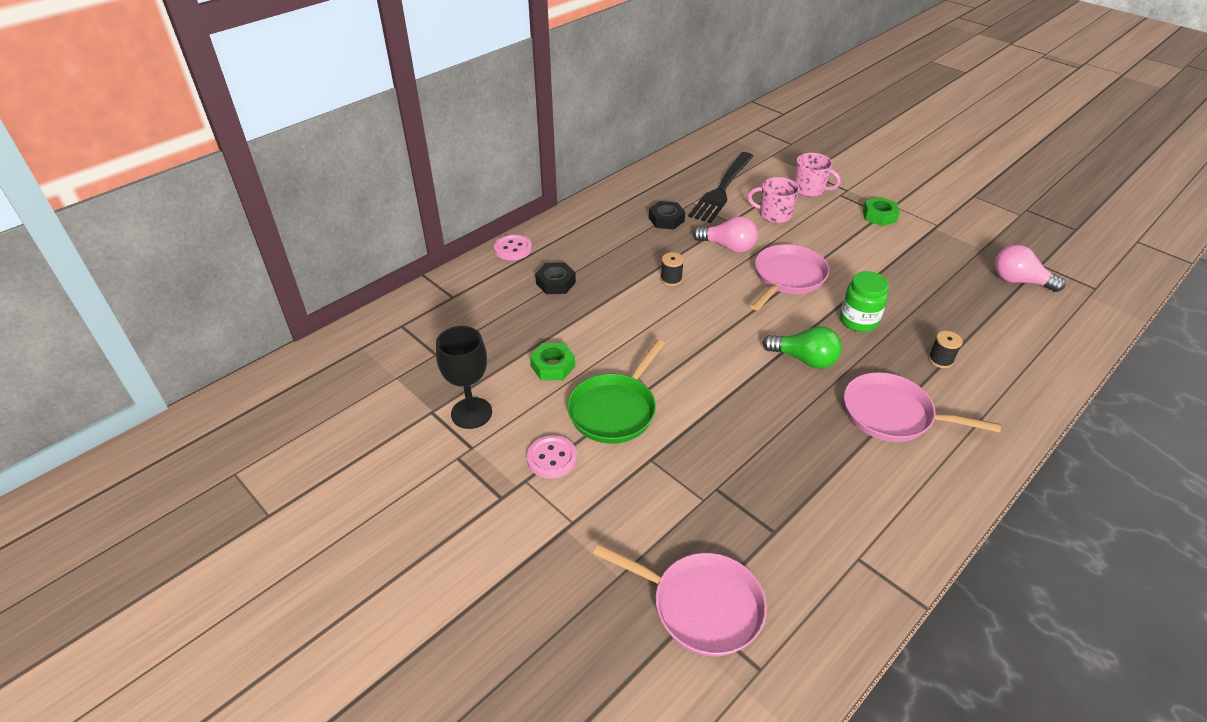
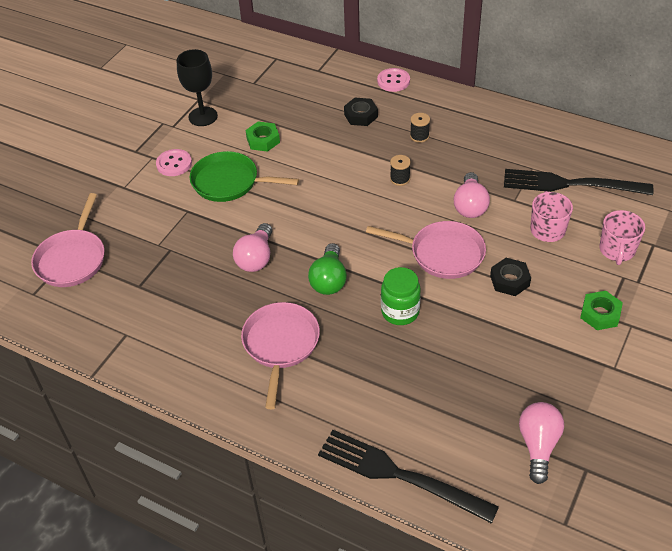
camera: 75 degrees right, 5 degrees up
(666, 219) = (490, 157): black nut -> black nut (509, 280)
(755, 410) = (256, 258): none -> pink light bulb
(940, 360) = (368, 376): black spool -> black spool (419, 136)
(1058, 366) = (398, 475): none -> black fork

